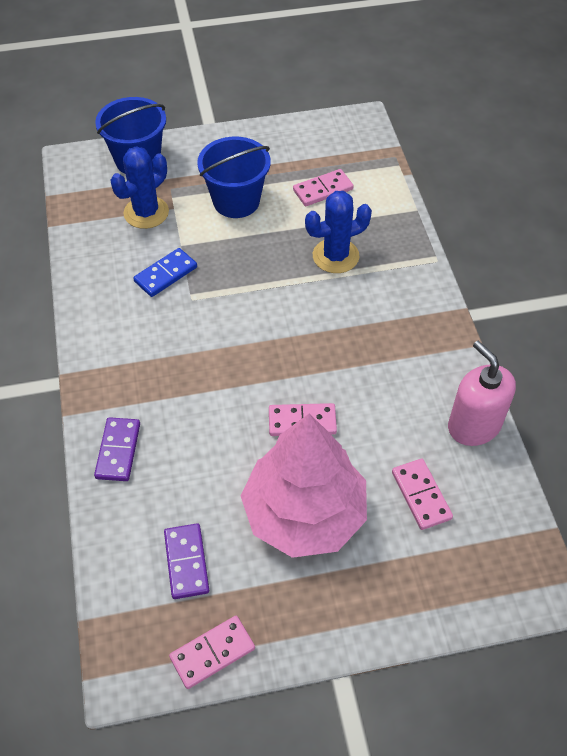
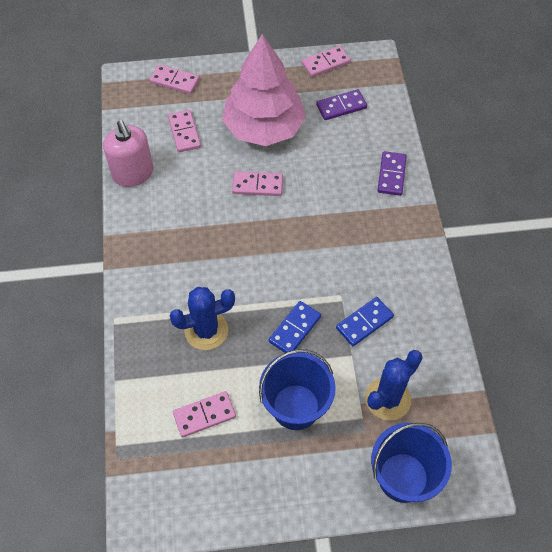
camera: 175 degrees left, 5 degrees up
(186, 562) = (341, 106): purple domino -> purple domino turned 75 degrees clockwise
(241, 263) = (295, 329): none -> blue domino
(462, 591) = (174, 81): none -> pink domino

